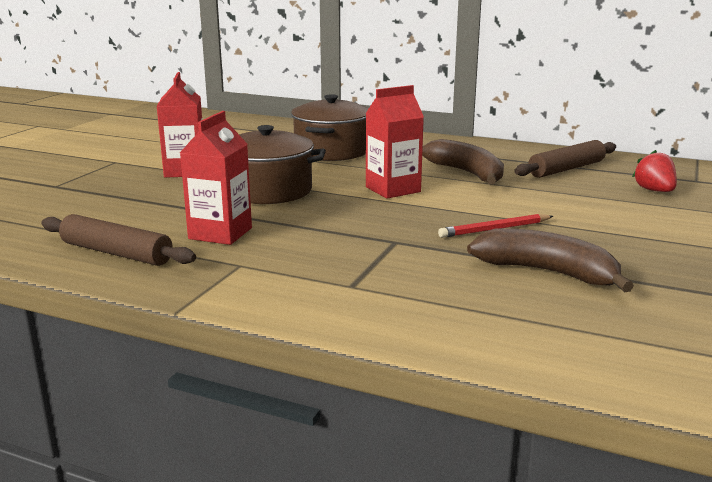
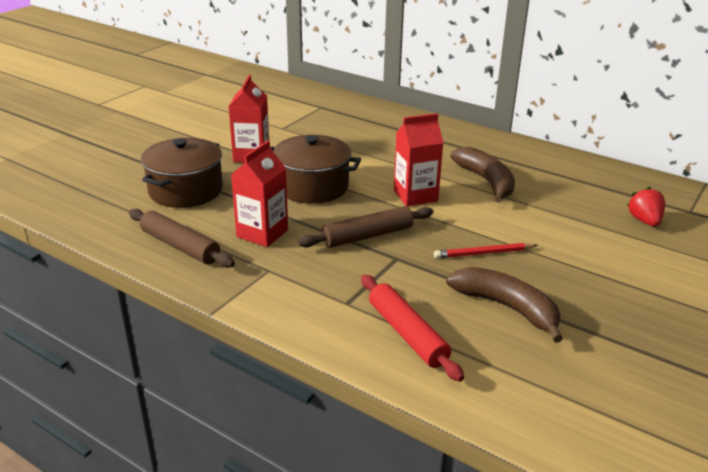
camera: 10 degrees right, 10 degrees up
(331, 151) = (379, 141): brown pot -> brown pot (186, 190)
(440, 307) = (407, 334): none -> red rolling pin
(566, 169) = (577, 184): brown rolling pin -> brown rolling pin (367, 236)

